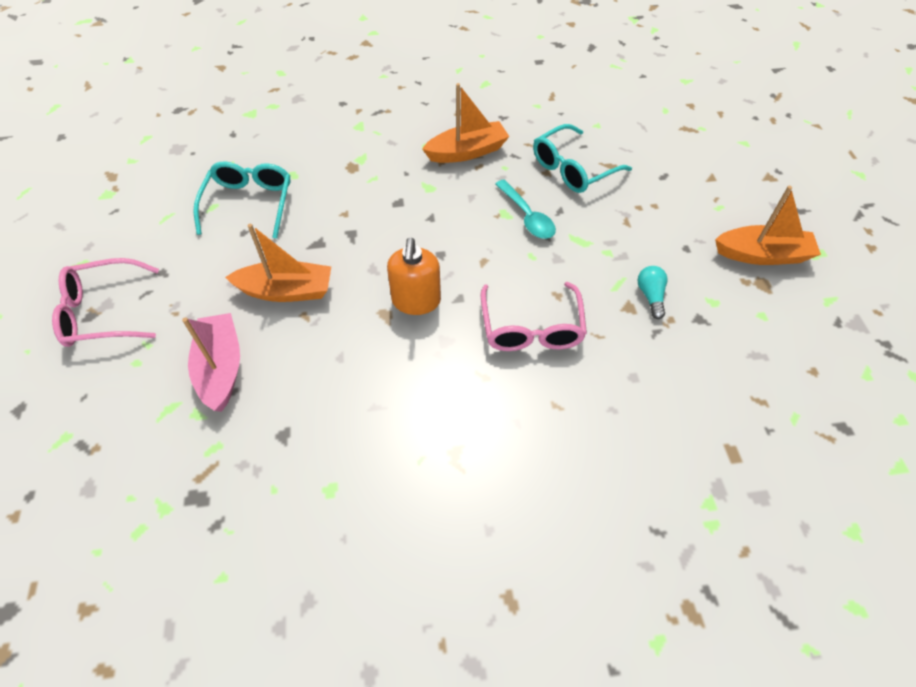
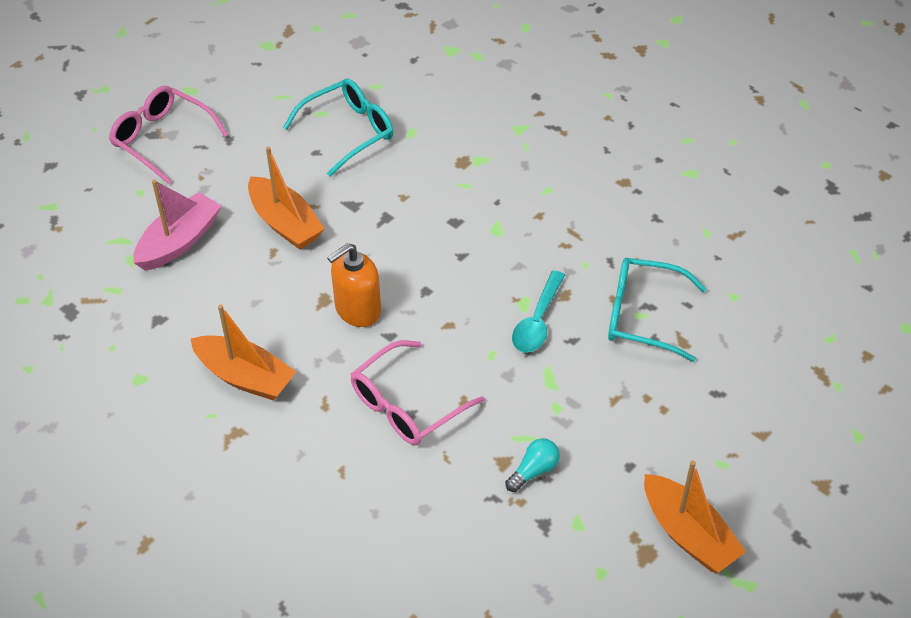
camera: 50 degrees right, 5 degrees down
(467, 152) = (574, 224): orange boat -> orange boat (245, 377)

